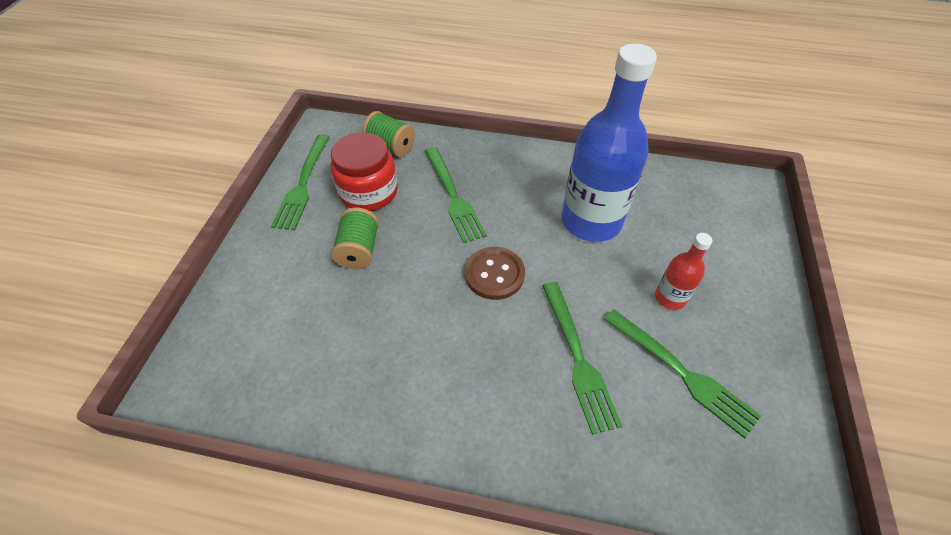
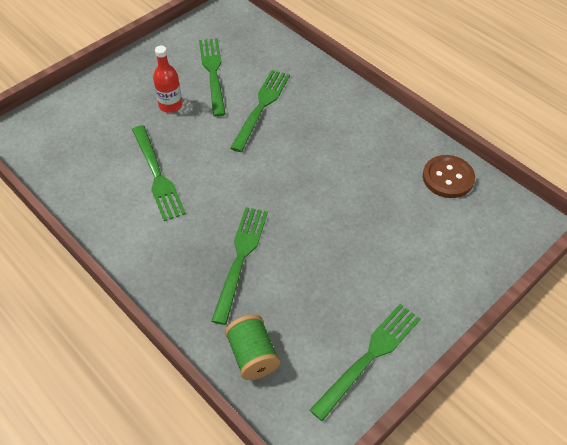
camera: 145 degrees left, 0 degrees up
(359, 250) = (353, 252): green spool -> none
(368, 192) = (311, 309): red jar -> none
(494, 274) = (265, 178): brown button -> brown button (448, 178)
(591, 221) = (157, 176): blue bottle -> green fork

